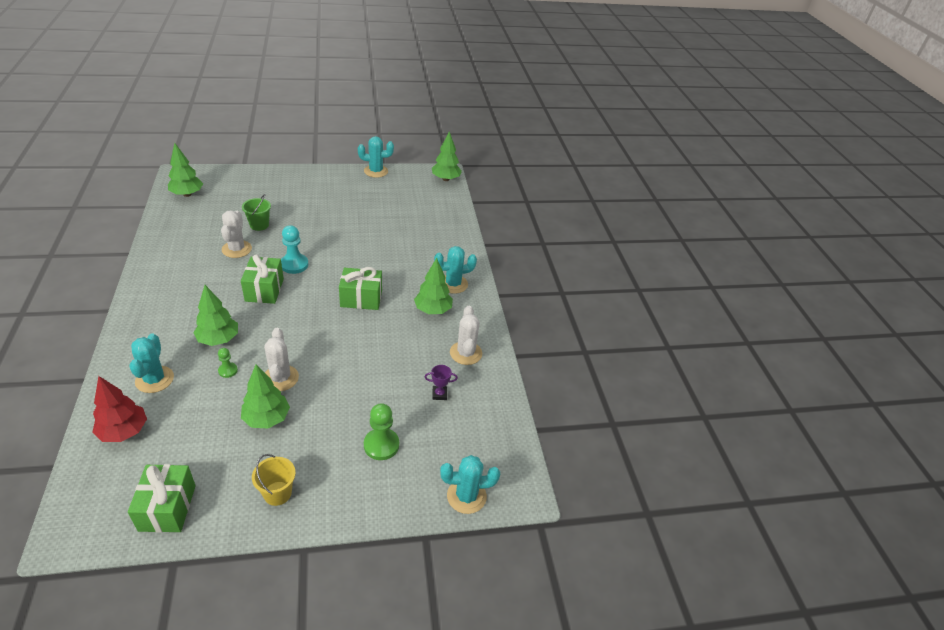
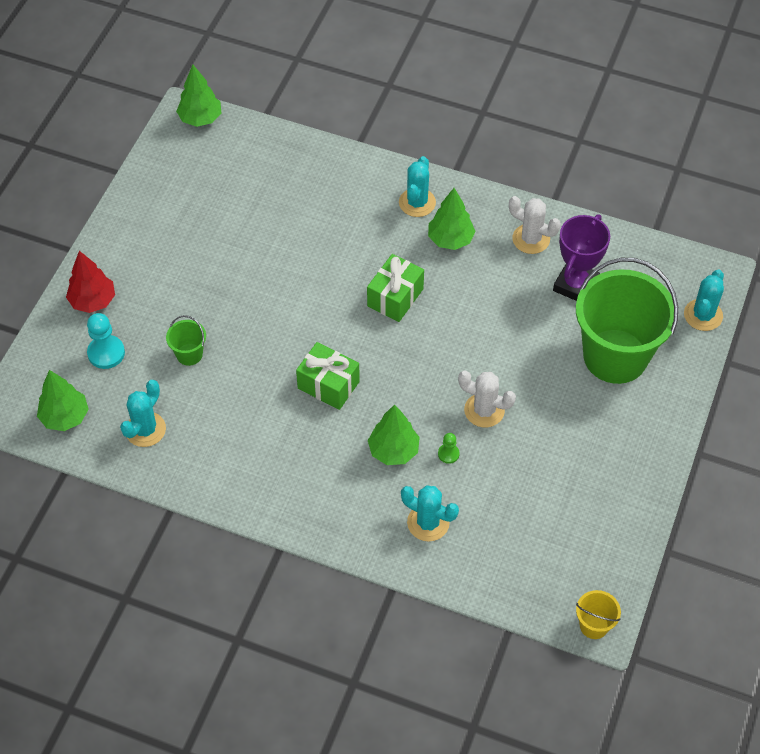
camera: 55 degrees left, 15 degrees up
(124, 431) = (492, 562): red tree -> red tree (93, 301)
(167, 508) = (607, 543): green gift -> none
(237, 249) = (230, 392): white cactus -> none
(266, 419) = (535, 438): green tree -> none
(277, 493) = (631, 454): yellow bucket -> yellow bucket (594, 625)
(294, 265) = (295, 342): turquoise pawn -> turquoise pawn (106, 353)
(376, 171) = (135, 186): turquoise cactus -> turquoise cactus (145, 429)
(381, 445) = (615, 356): green pawn -> green bucket
(439, 394) = (575, 285): purple trophy -> purple trophy, size x2.23

